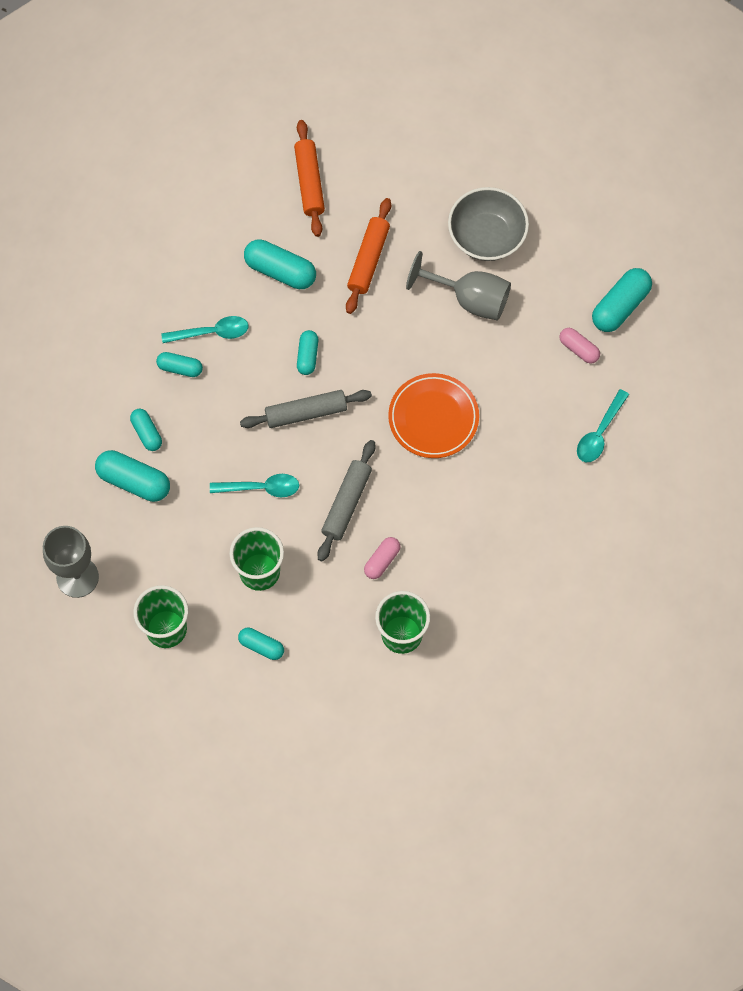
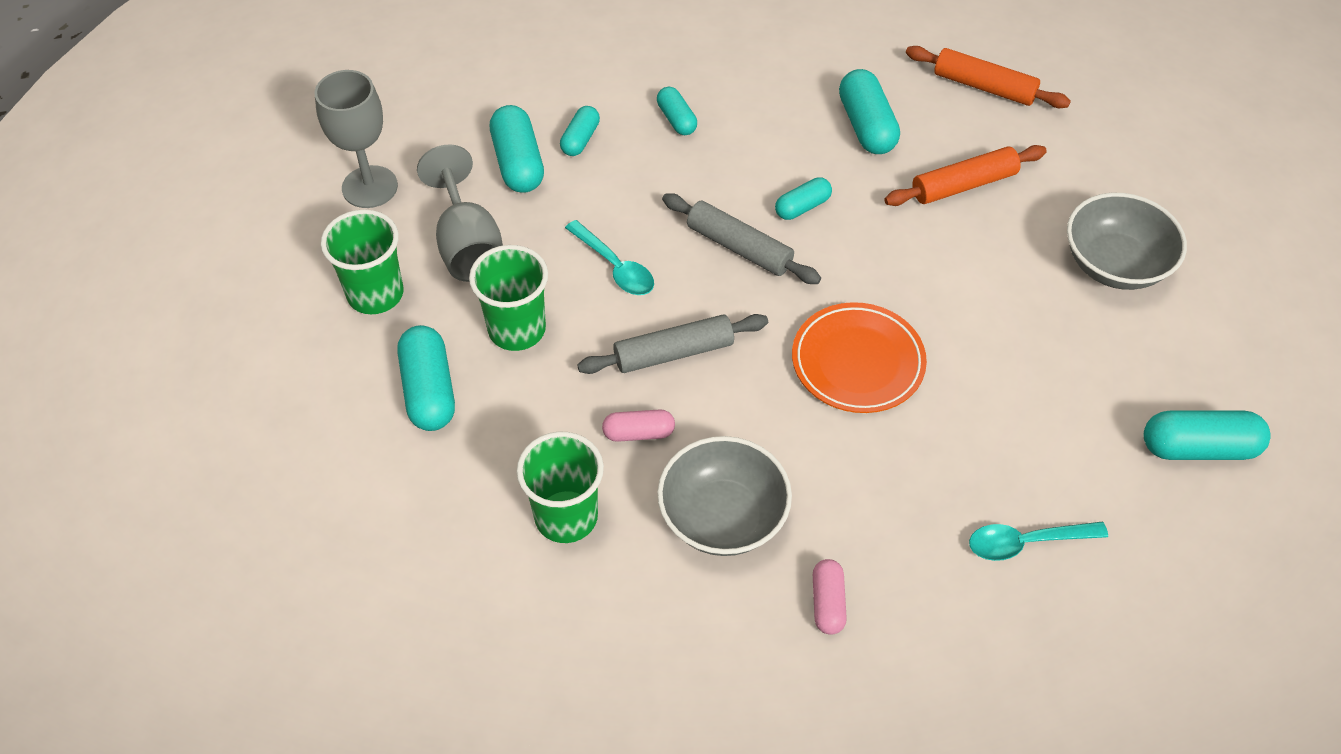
camera: 50 degrees right, 15 degrees down
(211, 332) = (740, 118): turquoise spoon -> none
(261, 646) = (429, 390): turquoise capsule -> turquoise capsule, size x1.67
(309, 182) = (984, 87): orange rolling pin -> orange rolling pin turned 75 degrees clockwise
(466, 560) = (722, 517): none -> grey bowl
(470, 299) = (1029, 299): grey goblet -> grey goblet (468, 245)
(578, 349) = (1098, 444): pink capsule -> pink capsule (827, 603)

